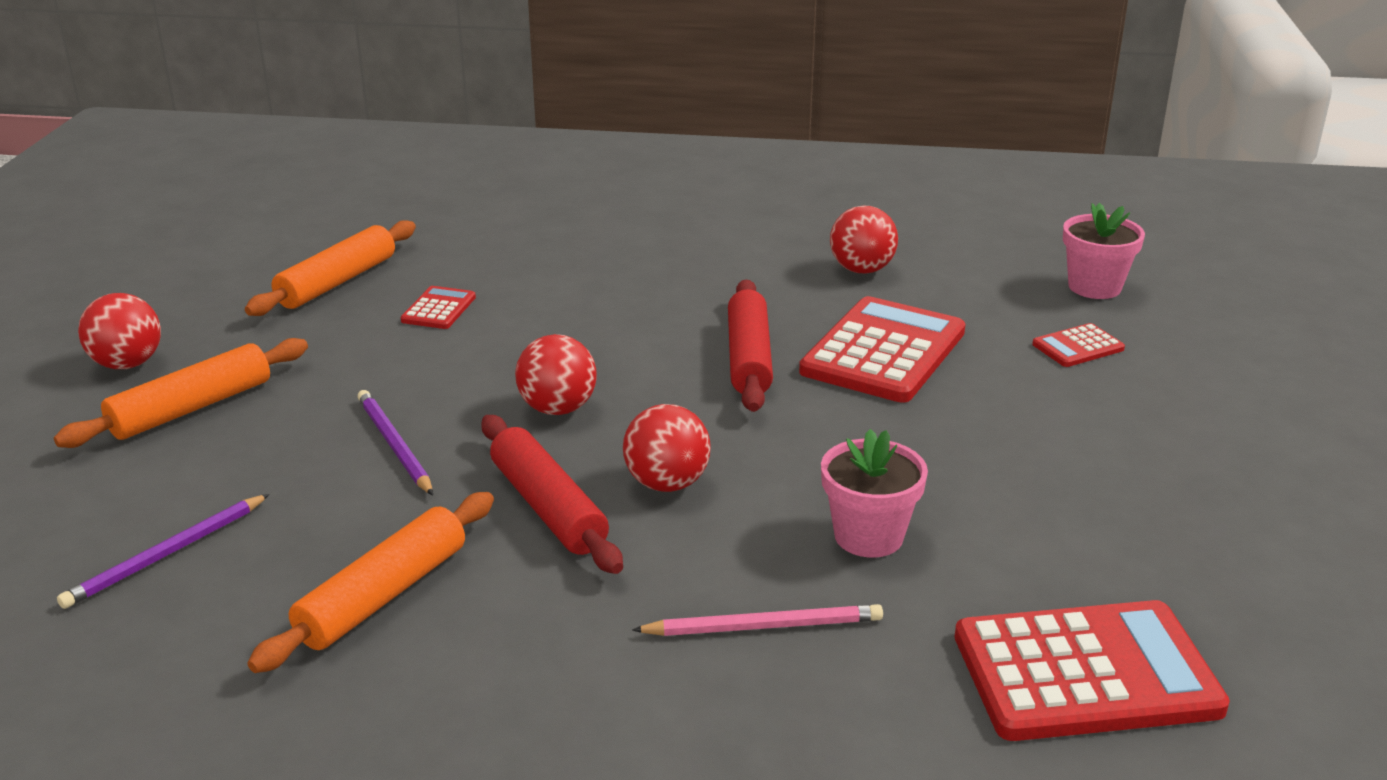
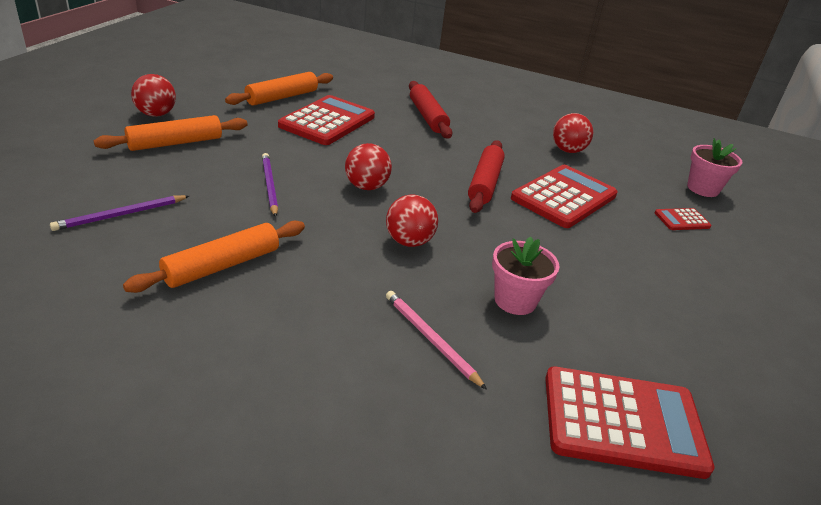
camera: 10 degrees right, 5 degrees up
(439, 309) = (327, 121): red calculator -> red calculator, size x2.14
(548, 507) = (336, 239): red rolling pin -> red rolling pin (427, 117)
(764, 626) = (430, 339): pink pencil -> pink pencil turned 135 degrees counterclockwise

